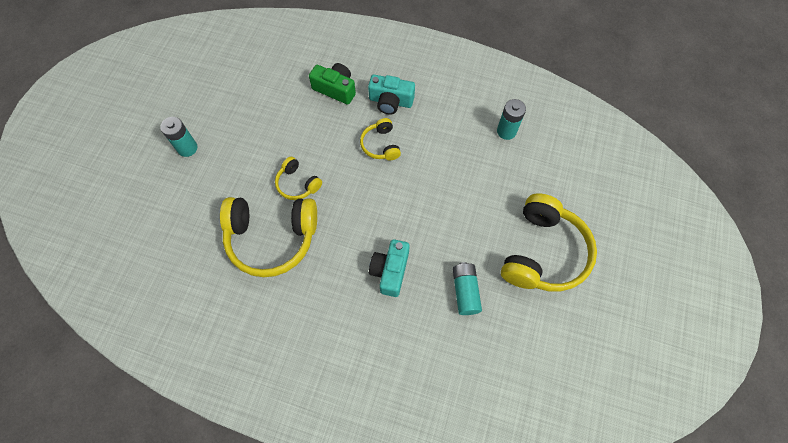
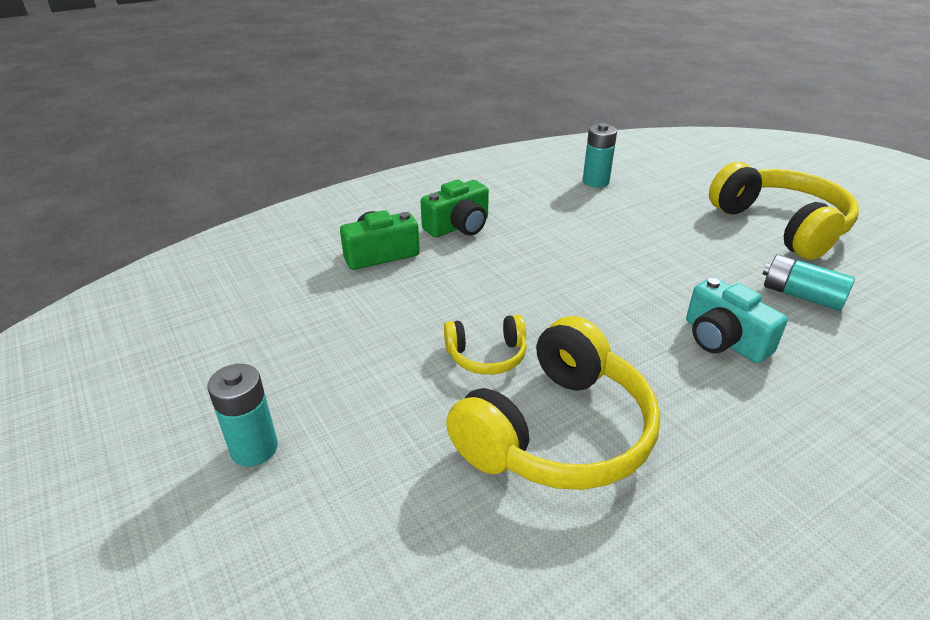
camera: 50 degrees left, 30 degrees down
(380, 145) = (512, 260): yellow headphones -> none
(390, 101) = (458, 226): turquoise camera -> green camera

